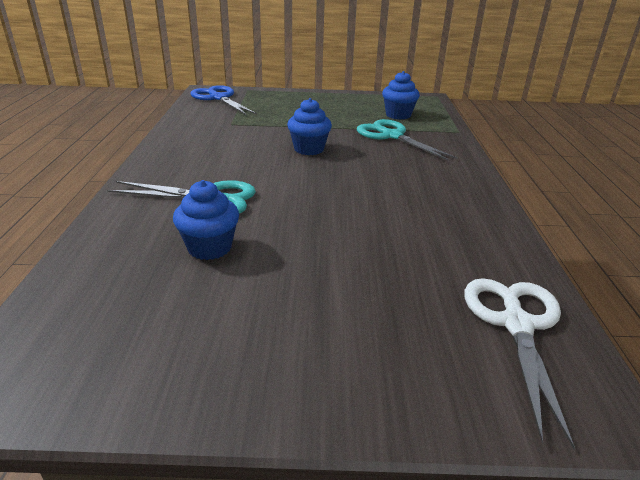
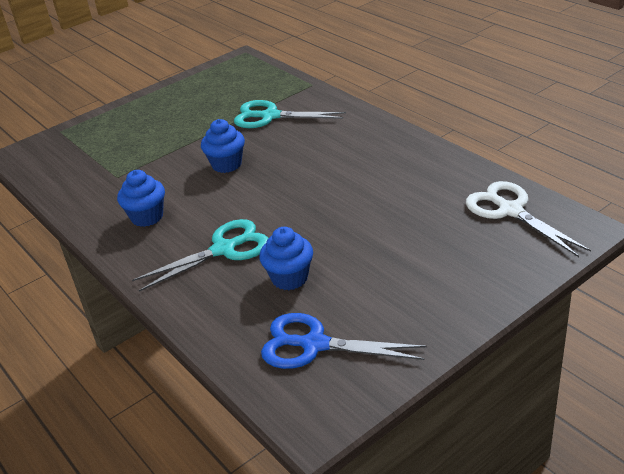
camera: 35 degrees left, 5 degrees up
(218, 98) = (50, 156): blue scissors -> blue scissors (314, 344)
(398, 115) = (244, 91): blue cupcake -> blue cupcake (147, 217)

